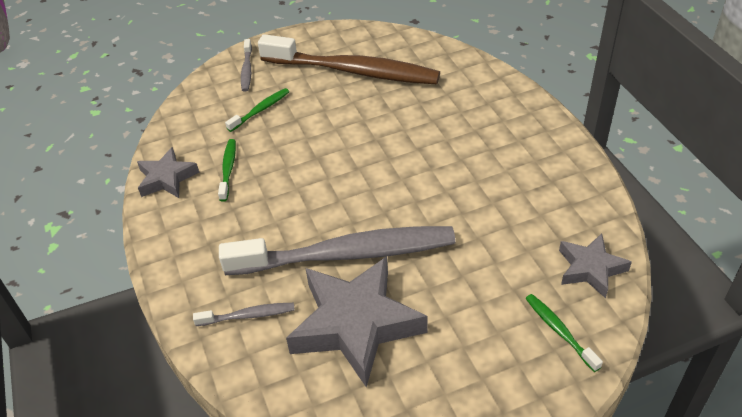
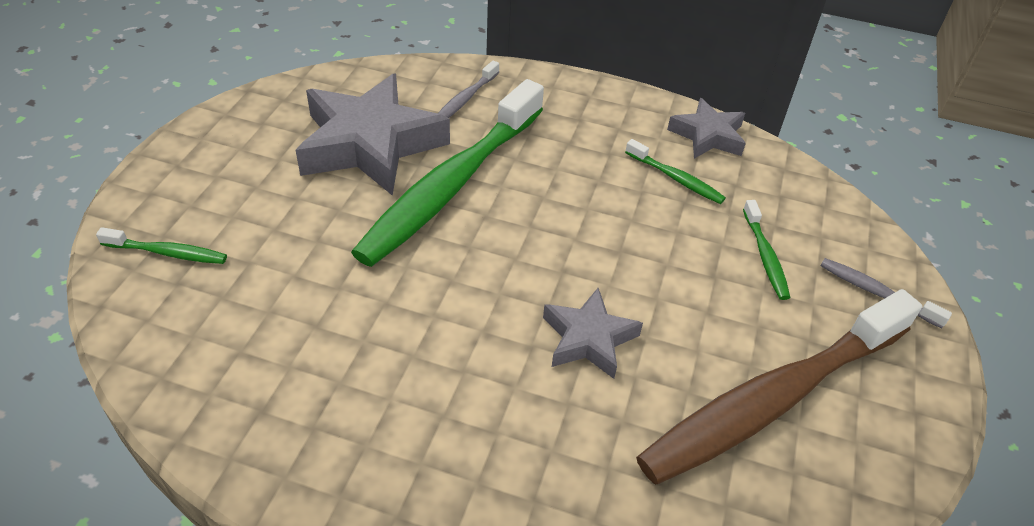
camera: 125 degrees right, 0 degrees up
(347, 254) = (450, 185): grey toothbrush -> green toothbrush
(590, 269) = (175, 338): grey star -> grey star (589, 339)

